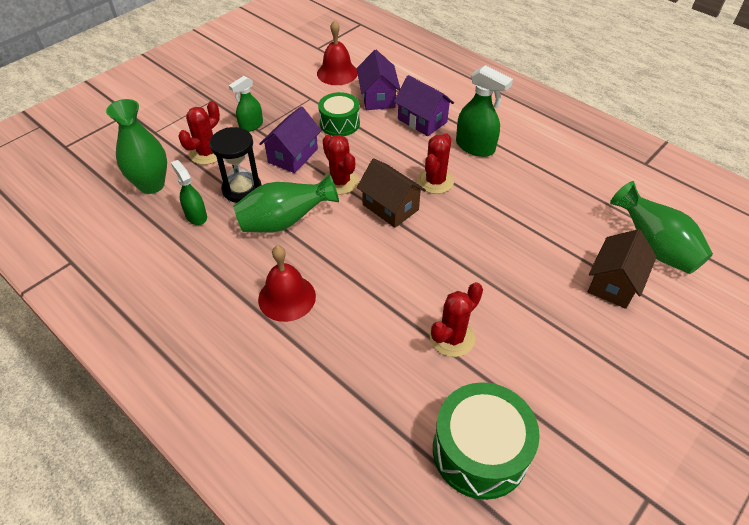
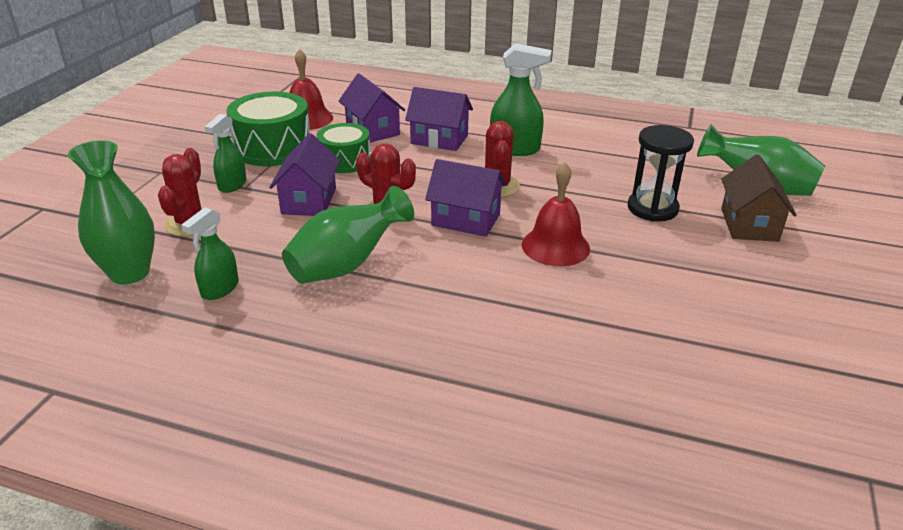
camera: 25 degrees left, 15 degrees down
(196, 216) = (219, 289): green spray bottle -> green spray bottle turned 90 degrees counterclockwise
(242, 189) = (265, 247): black hourglass -> black hourglass (652, 208)
(287, 297) = (408, 338): red bell -> red bell (555, 246)
(390, 207) = (466, 220): brown house -> purple house
(452, 338) = (635, 318): red cactus -> none
(480, 451) = (758, 414): green drum -> green drum (273, 148)

